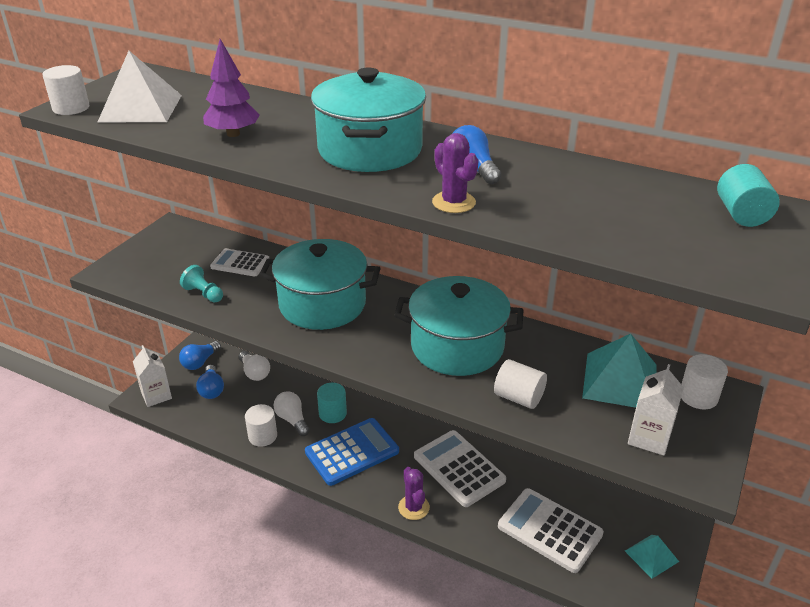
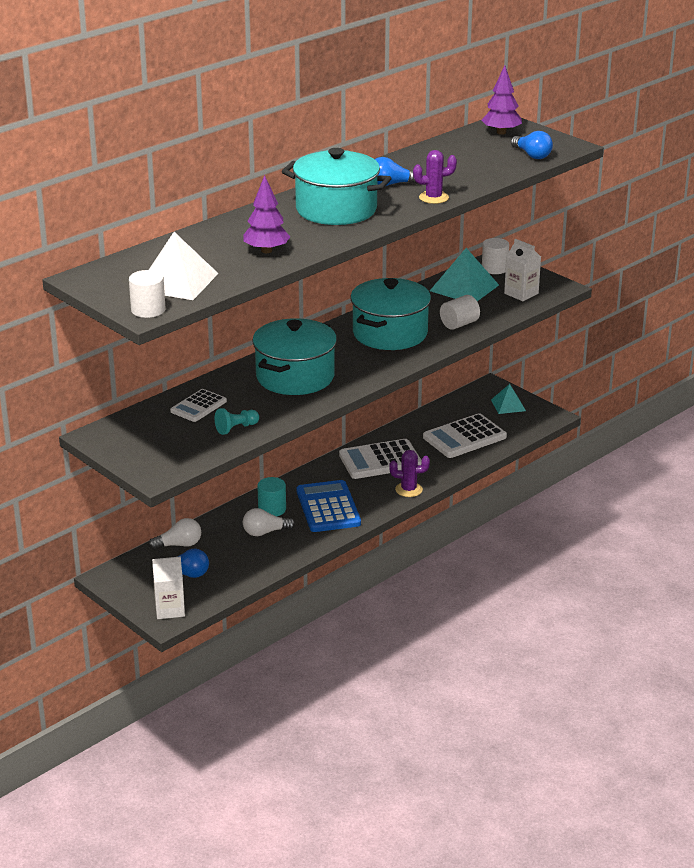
camera: 70 degrees left, 5 degrees down
(200, 362) = (135, 577): blue light bulb -> blue light bulb (532, 155)
(262, 436) = (276, 551): white cylinder -> none
(741, 214) = (501, 132): turquoise cylinder -> purple tree

